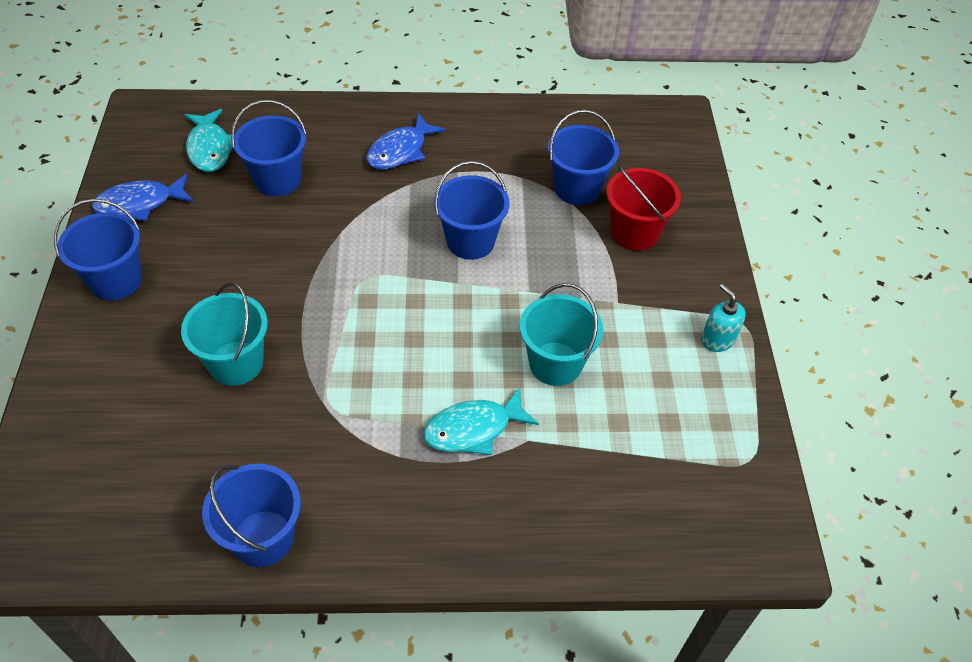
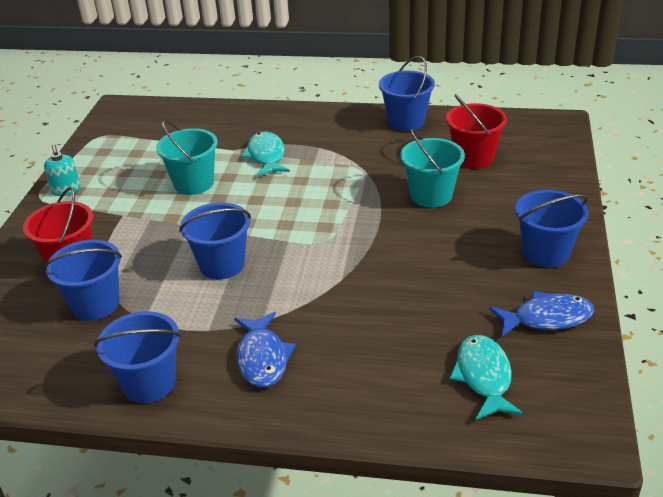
camera: 165 degrees left, 15 degrees down
(166, 446) = (473, 158): none -> red bucket
(277, 180) = (402, 334): blue bucket -> blue bucket (149, 383)
(400, 151) = (262, 358): blue fish -> blue fish turned 120 degrees clockwise
(473, 429) = (266, 156): turquoise fish -> turquoise fish turned 90 degrees counterclockwise

